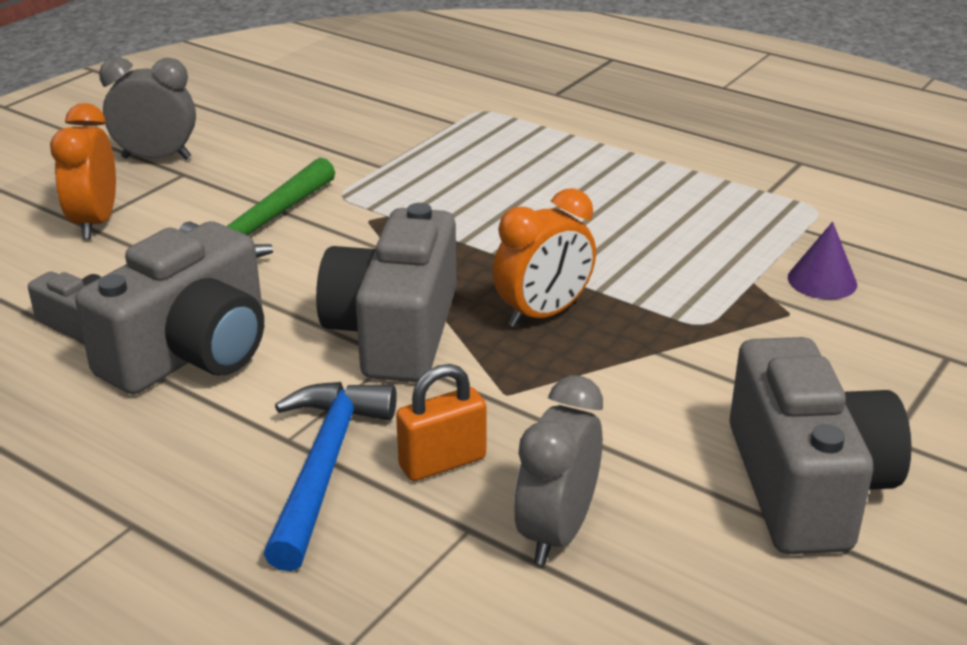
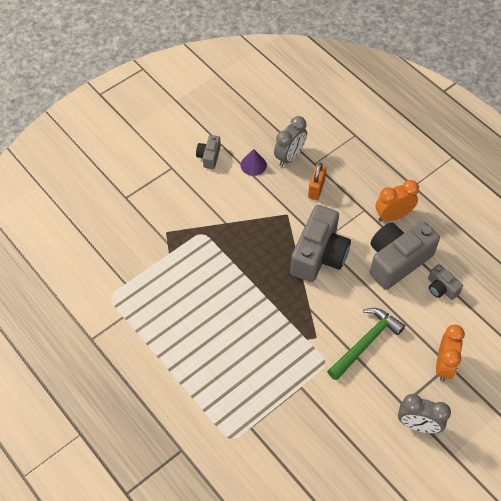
camera: 165 degrees left, 25 degrees up
(325, 467) = (353, 195): blue hammer -> none
(442, 462) = (316, 189): orange padlock -> orange padlock turned 60 degrees counterclockwise
(543, 314) = (259, 252): orange clock -> orange clock (393, 215)
(806, 485) = (209, 156): grey camera -> grey camera, size x0.48
(822, 280) = (141, 247): purple cone -> purple cone (253, 165)

